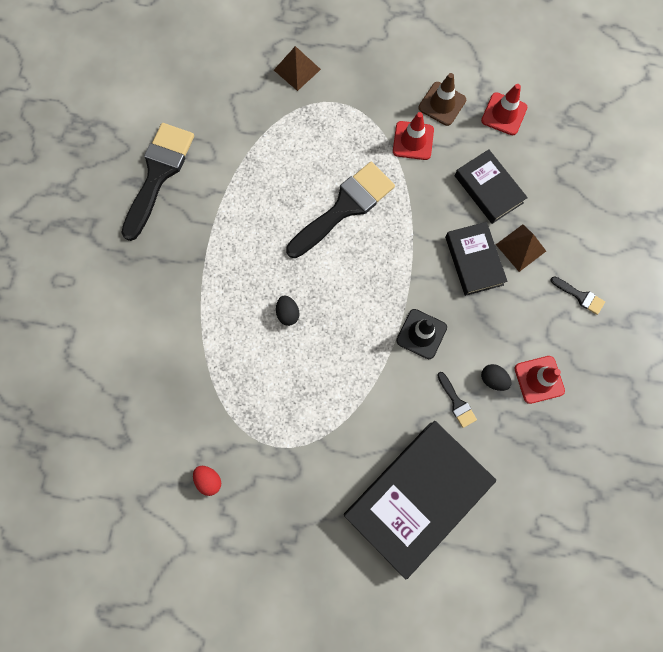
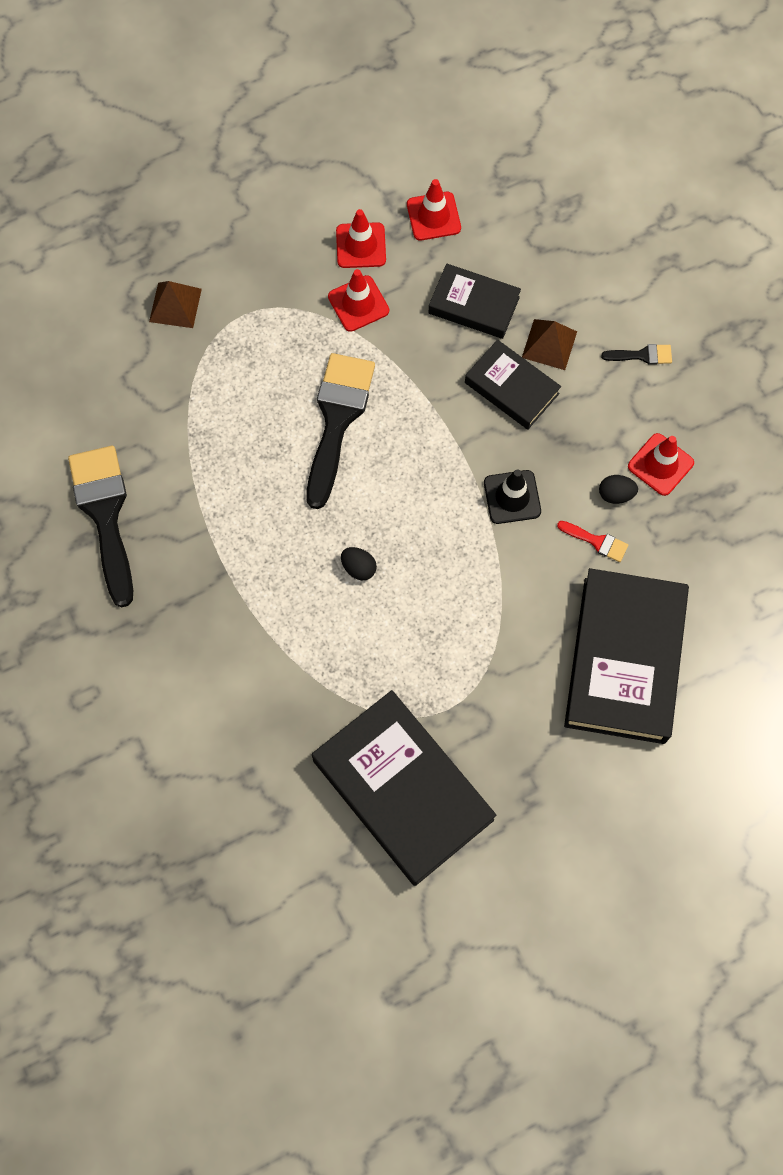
camera: 35 degrees left, 5 degrees down
(209, 480) = (403, 790): red egg -> black book
(442, 104) = (361, 245): brown traffic cone -> red traffic cone
(457, 402) = (597, 541): black brush -> red brush

